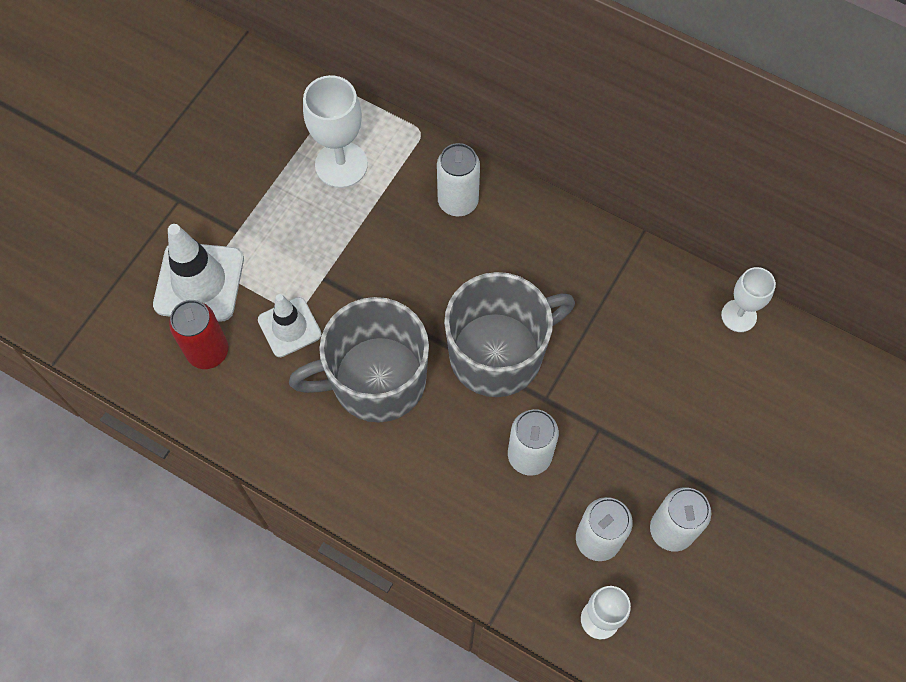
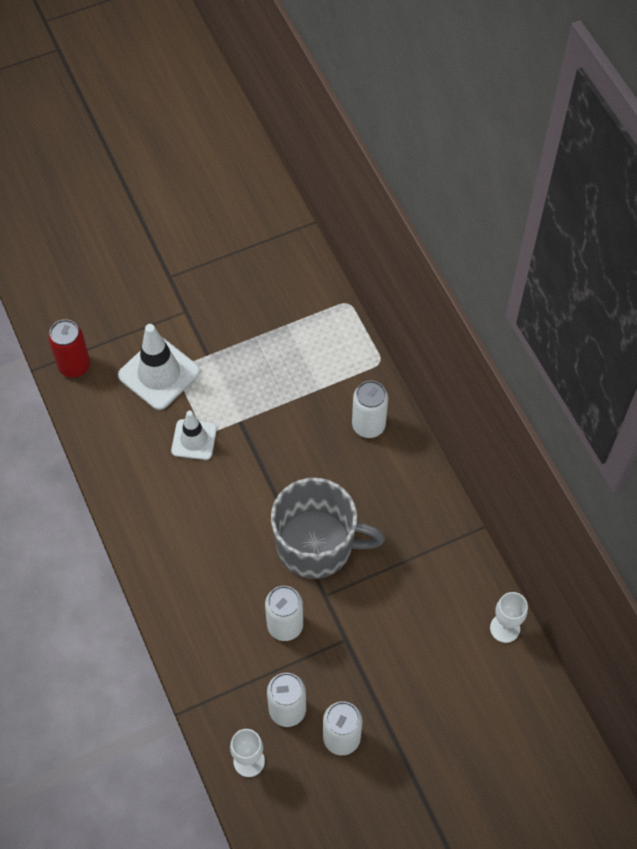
camera: 35 degrees right, 5 degrees down
(208, 351) = (131, 422): red can -> red can (74, 366)
(341, 165) = (309, 352): white goblet -> none
(376, 380) = (223, 510): grey mug -> none

